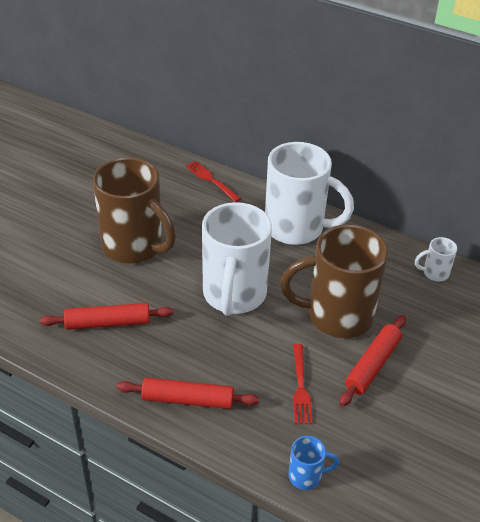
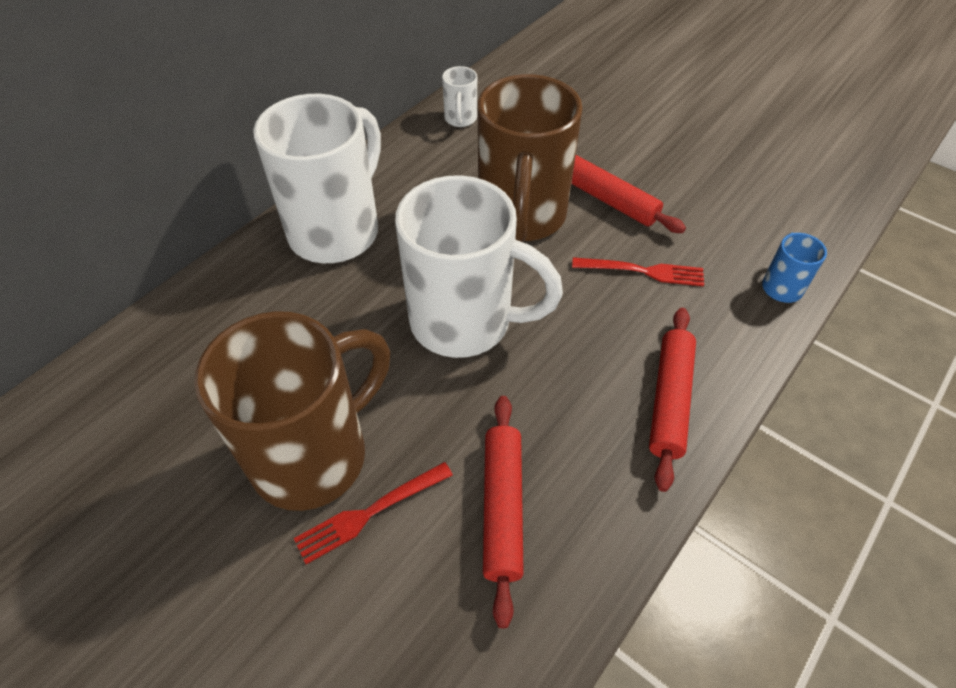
camera: 80 degrees left, 10 degrees up
(211, 180) = (173, 322): red fork -> red fork (369, 513)

